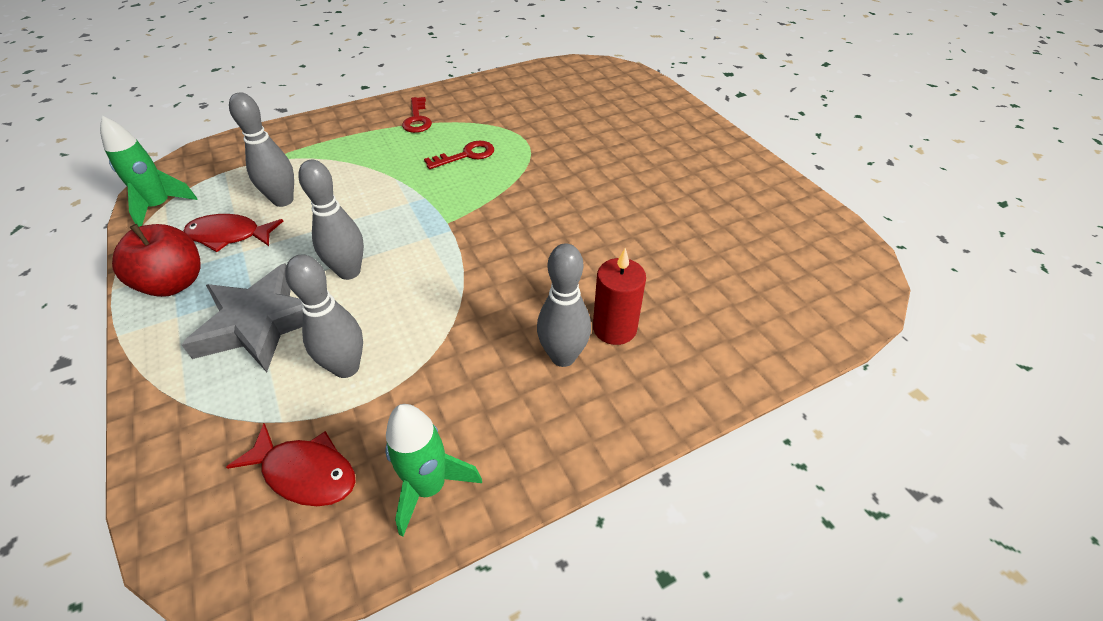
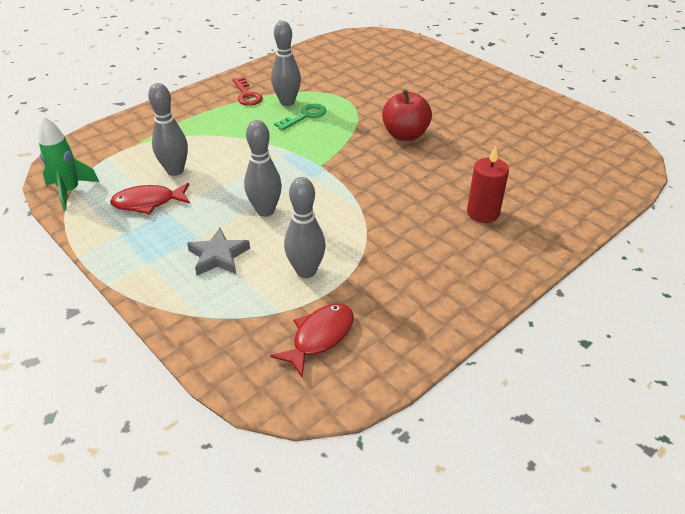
camera: 15 degrees left, 5 degrees down
(174, 283) = (127, 242): red apple -> red apple (405, 135)
(259, 323) = (218, 256): grey star -> grey star, size x0.62
(305, 473) = (319, 337): red fish -> red fish turned 60 degrees counterclockwise
(429, 487) = (411, 327): green rocket -> none
(466, 155) = (305, 116): red key -> green key
(563, 356) = (457, 236): grey bowling pin -> grey bowling pin (287, 102)

